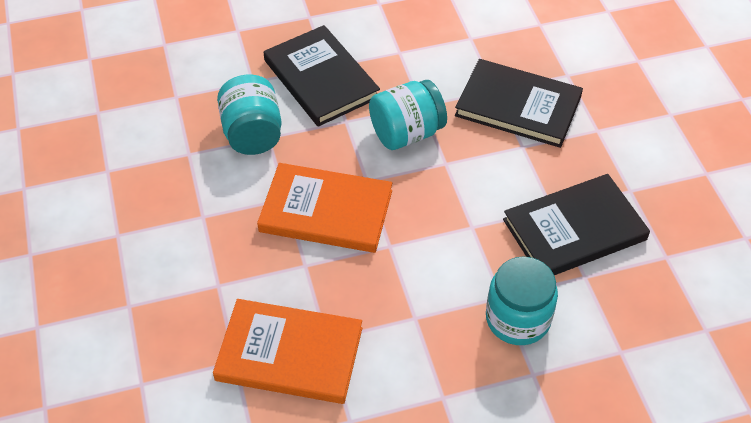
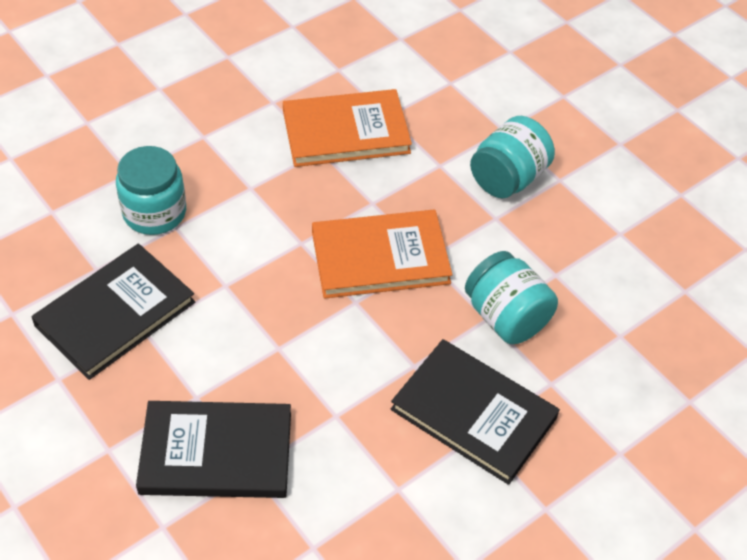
camera: 155 degrees right, 0 degrees up
(406, 133) = (337, 372): turquoise jar -> turquoise jar (508, 178)

